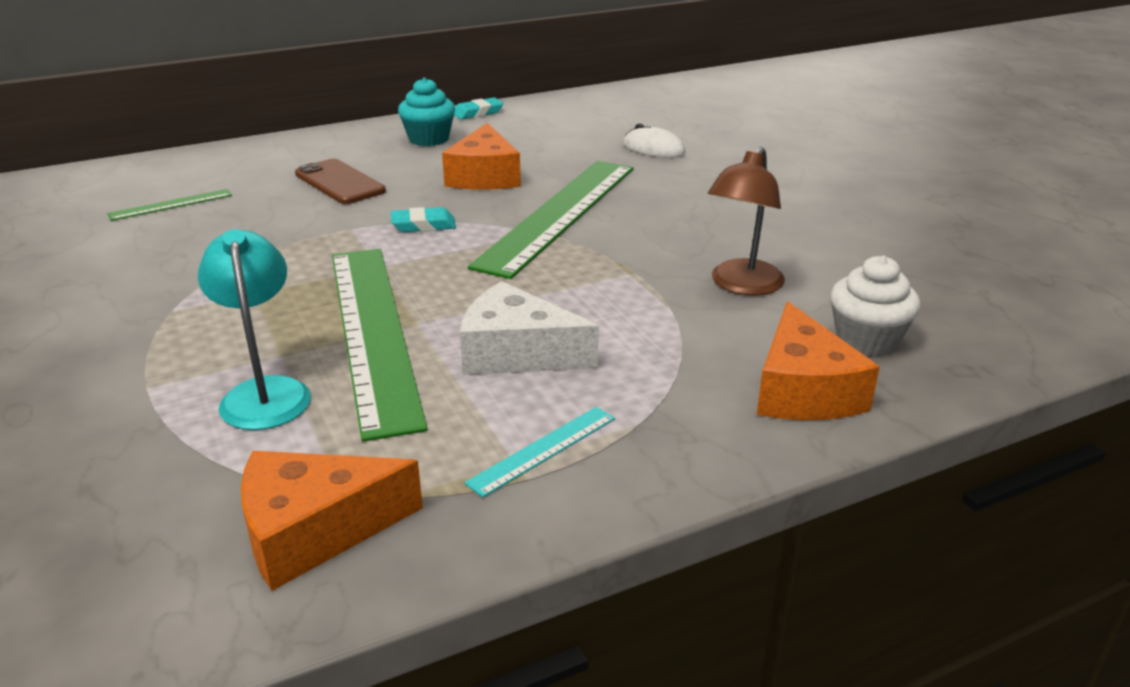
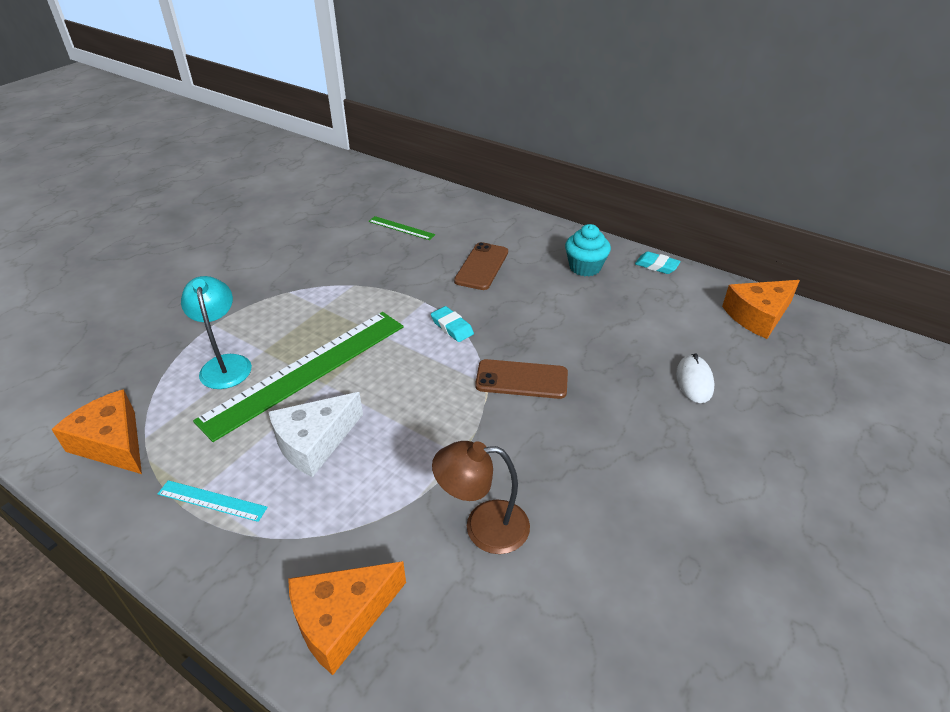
camera: 60 degrees right, 10 degrees up
(265, 392) = (225, 364): turquoise lamp -> turquoise lamp turned 60 degrees counterclockwise
(484, 176) = (549, 318): orange cheese -> orange cheese (758, 316)
(517, 353) = (314, 442): white cheese -> white cheese turned 120 degrees counterclockwise
(559, 214) = (521, 379): green ruler -> brown phone
(867, 340) = (444, 643): white cupcake -> none

